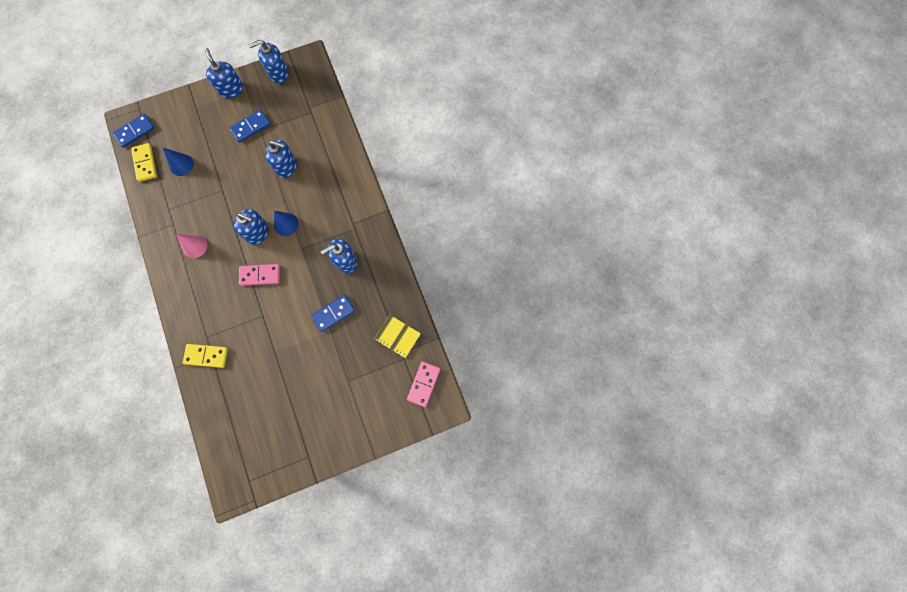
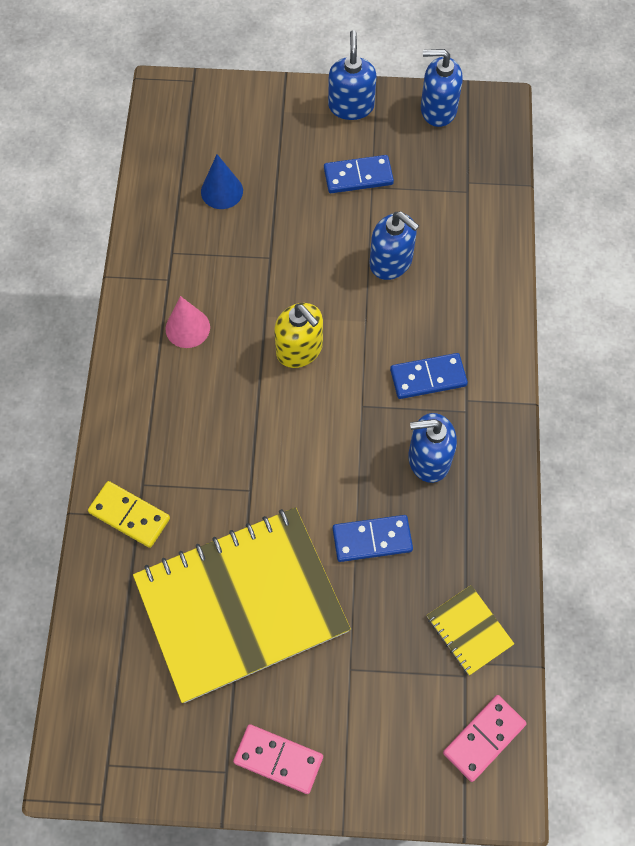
camera: 25 degrees right, 10 degrees down
(135, 131) = (171, 112): blue domino -> blue domino (428, 378)
(145, 163) = (166, 166): yellow domino -> none
(258, 232) = (299, 349): blue soap dispenser -> yellow soap dispenser
(260, 275) = (274, 421): pink domino -> pink domino (278, 759)
(282, 374) = (241, 604): none -> yellow notebook
(286, 224) = (352, 355): blue cone -> none

